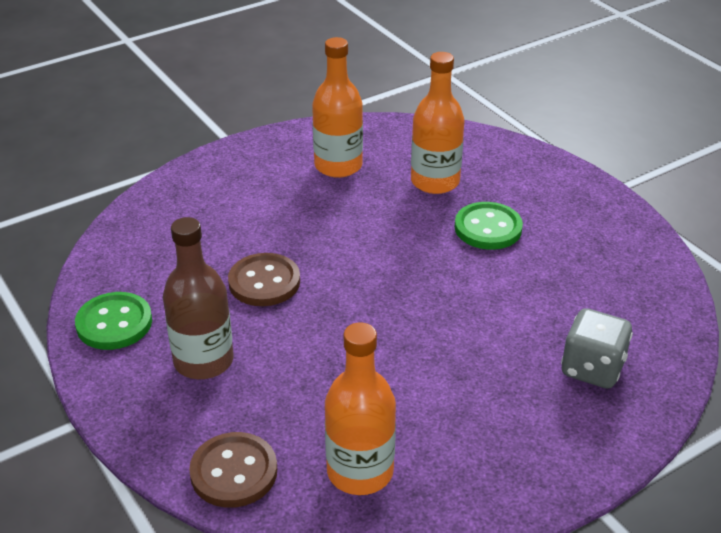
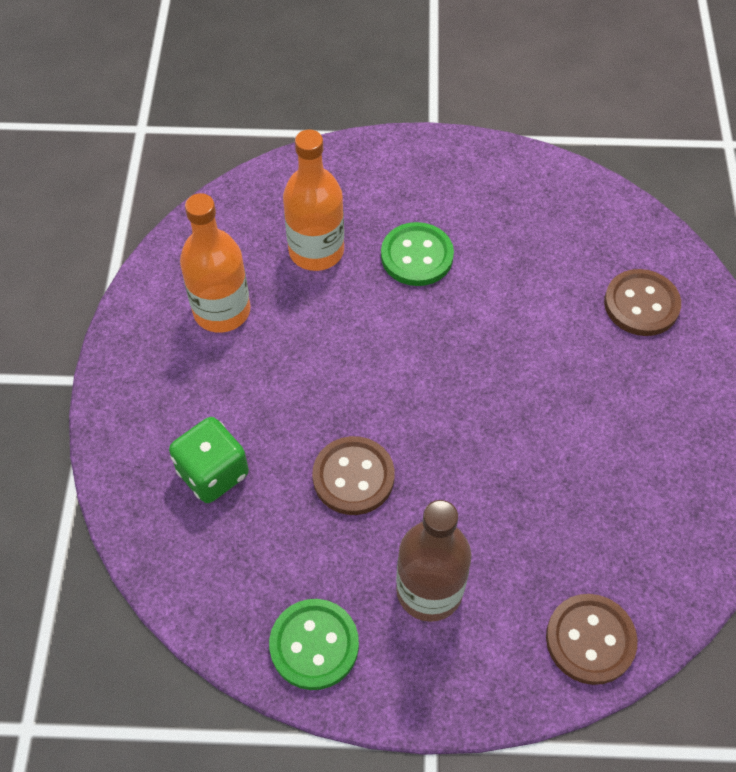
camera: 55 degrees left, 20 degrees up
(208, 219) = (213, 473): none -> green dice
(360, 471) = (649, 540): orange bottle -> none
(592, 369) = (641, 304): grey dice -> brown button

